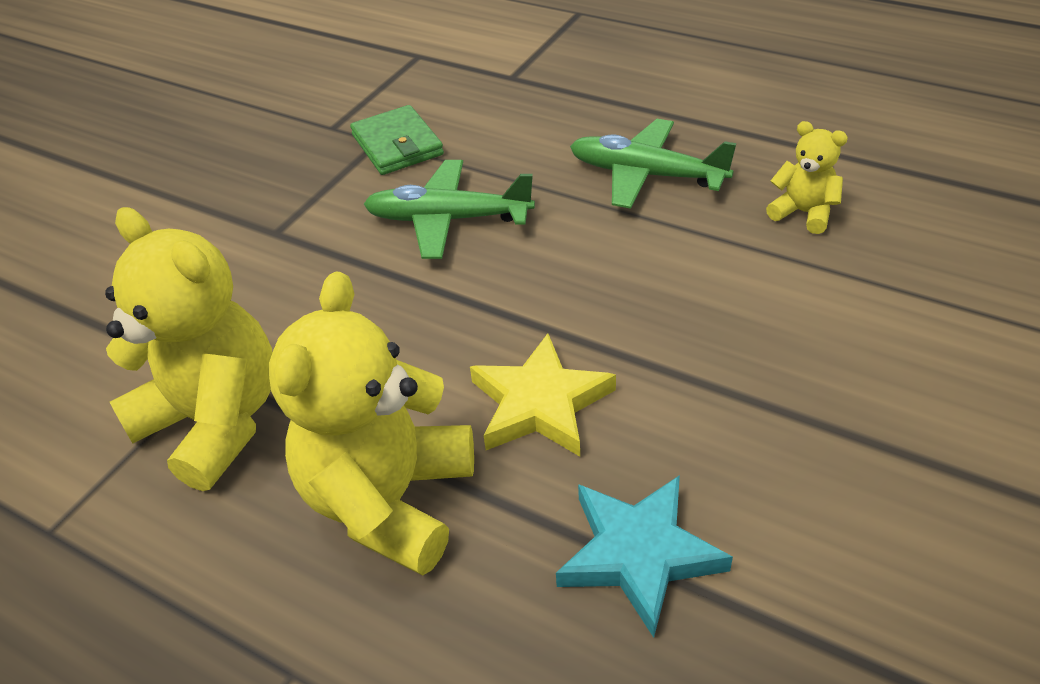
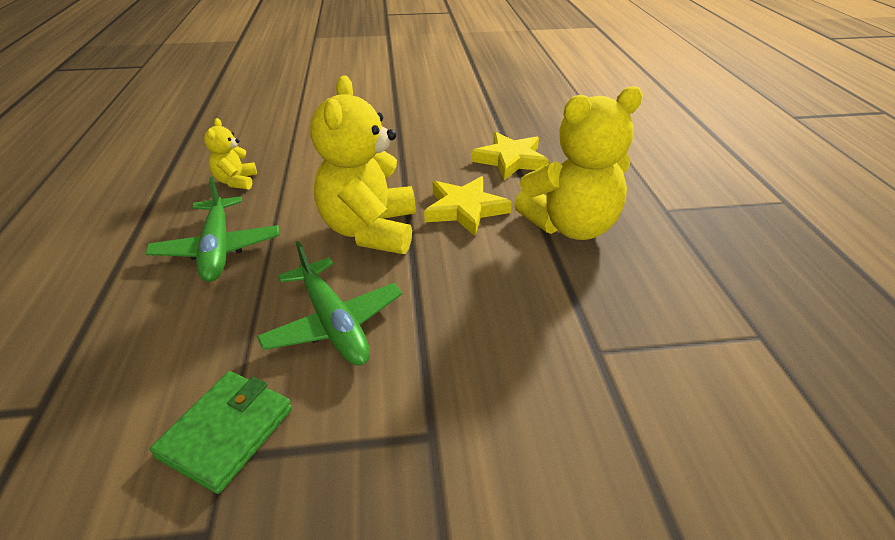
camera: 130 degrees left, 5 degrees down
(215, 421) = (619, 320): yellow teddy bear -> yellow teddy bear (370, 230)
(639, 554) = (510, 160): turquoise star -> yellow star

